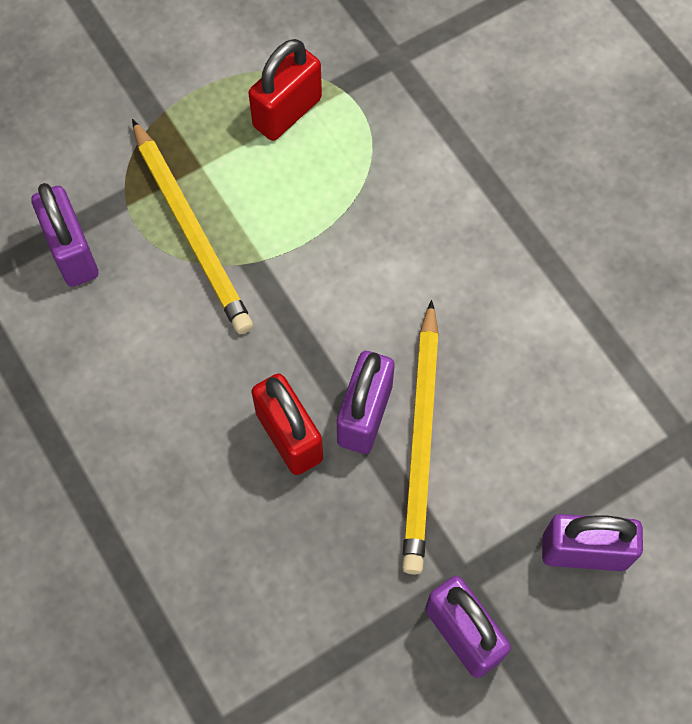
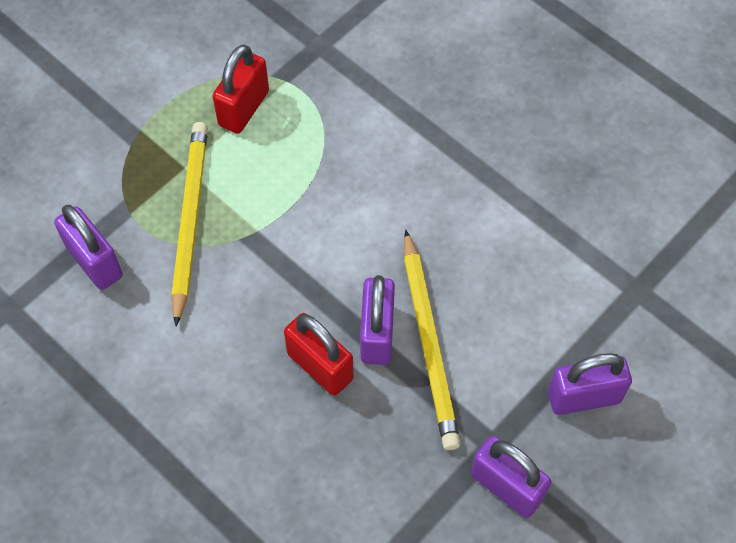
camera: 15 degrees left, 5 degrees down
(191, 230) = (190, 221): yellow pencil -> yellow pencil turned 135 degrees counterclockwise

